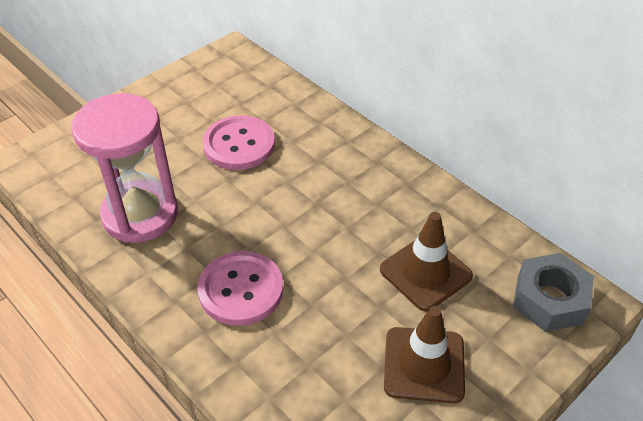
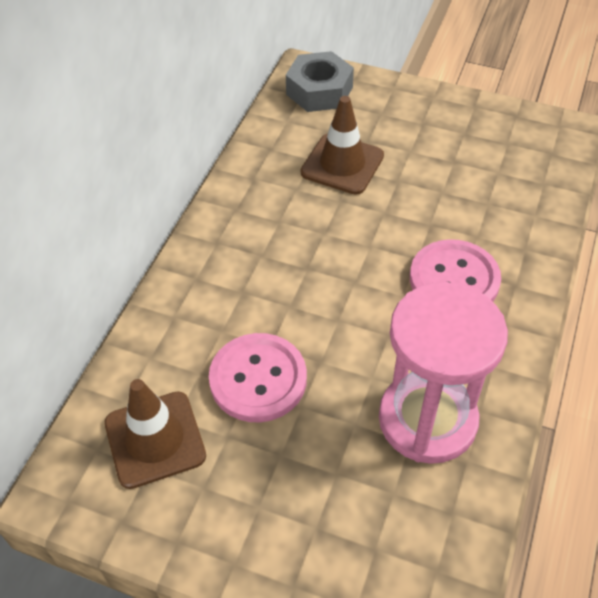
camera: 115 degrees left, 5 degrees up
(424, 365) = (433, 140): brown traffic cone -> brown traffic cone (155, 439)

